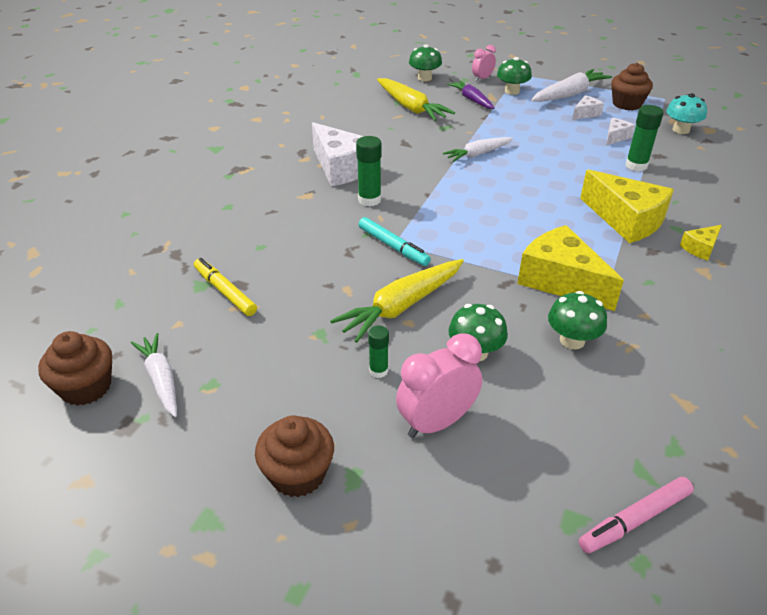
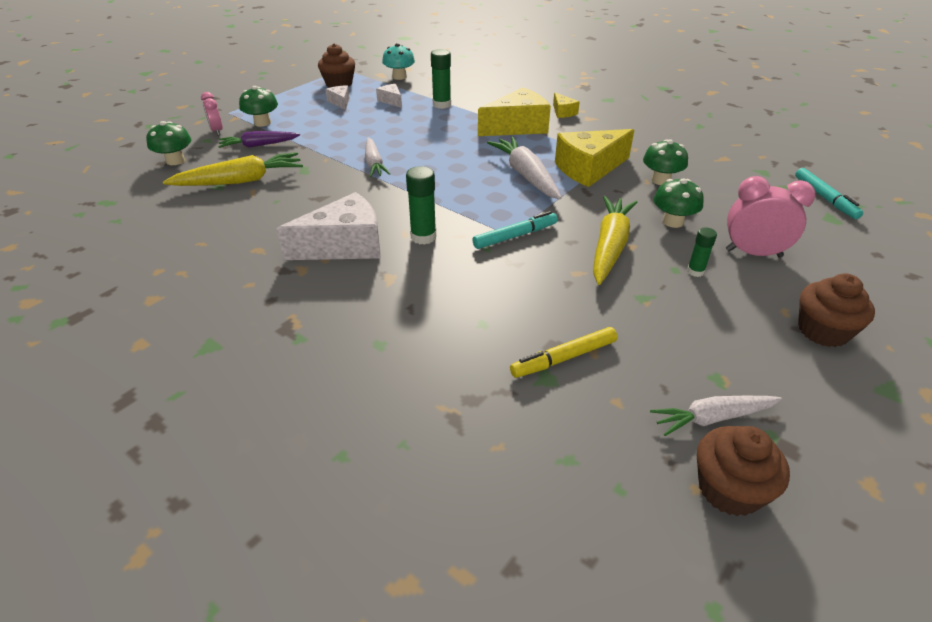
camera: 75 degrees left, 0 degrees up
(401, 307) = (610, 246): yellow carrot -> yellow carrot turned 135 degrees counterclockwise
(436, 422) = (753, 253): pink clock -> pink clock turned 120 degrees clockwise
(569, 94) = (297, 100): white carrot -> white carrot (525, 175)
(634, 520) = (825, 198): pink marker -> turquoise marker

